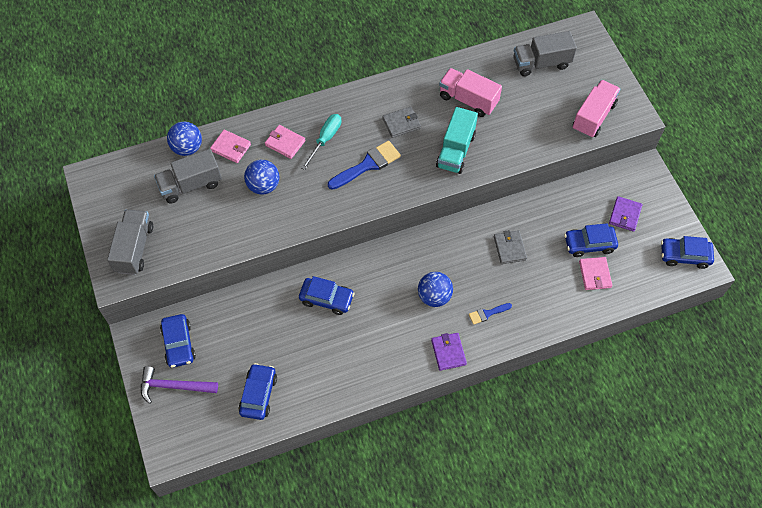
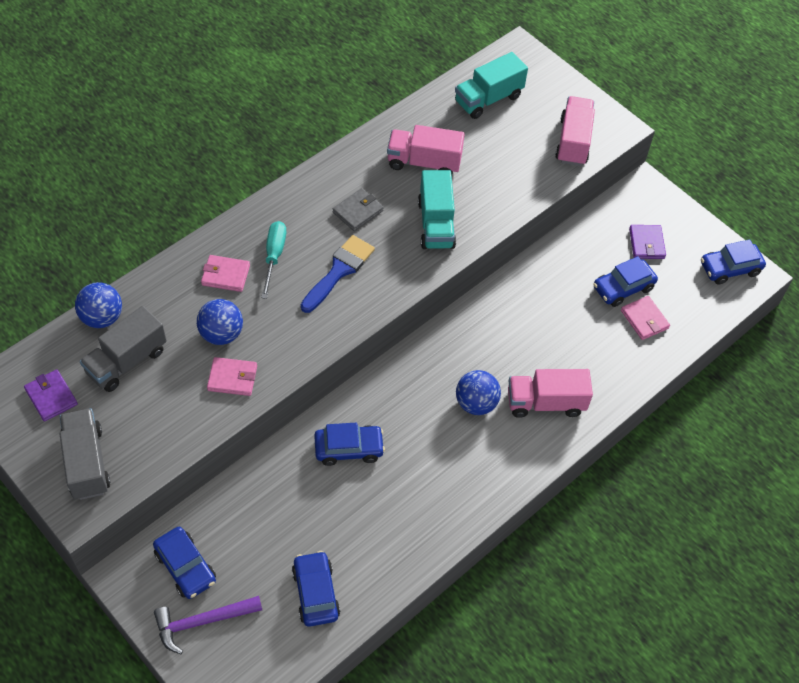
camera: 25 degrees left, 5 degrees down
(231, 147) = (159, 300): pink wallet -> pink wallet (232, 378)
(448, 352) = (521, 462): purple wallet -> purple wallet (51, 397)
(487, 313) = (545, 403): blue brush -> pink truck
(509, 248) = (537, 320): grey wallet -> none
(541, 63) = (488, 99): grey truck -> turquoise truck

